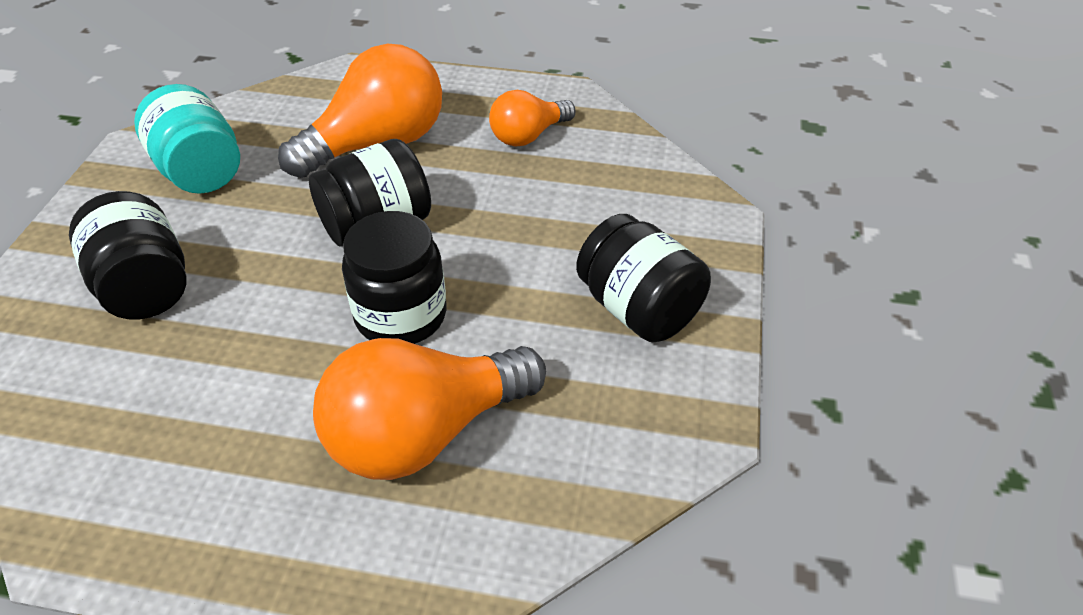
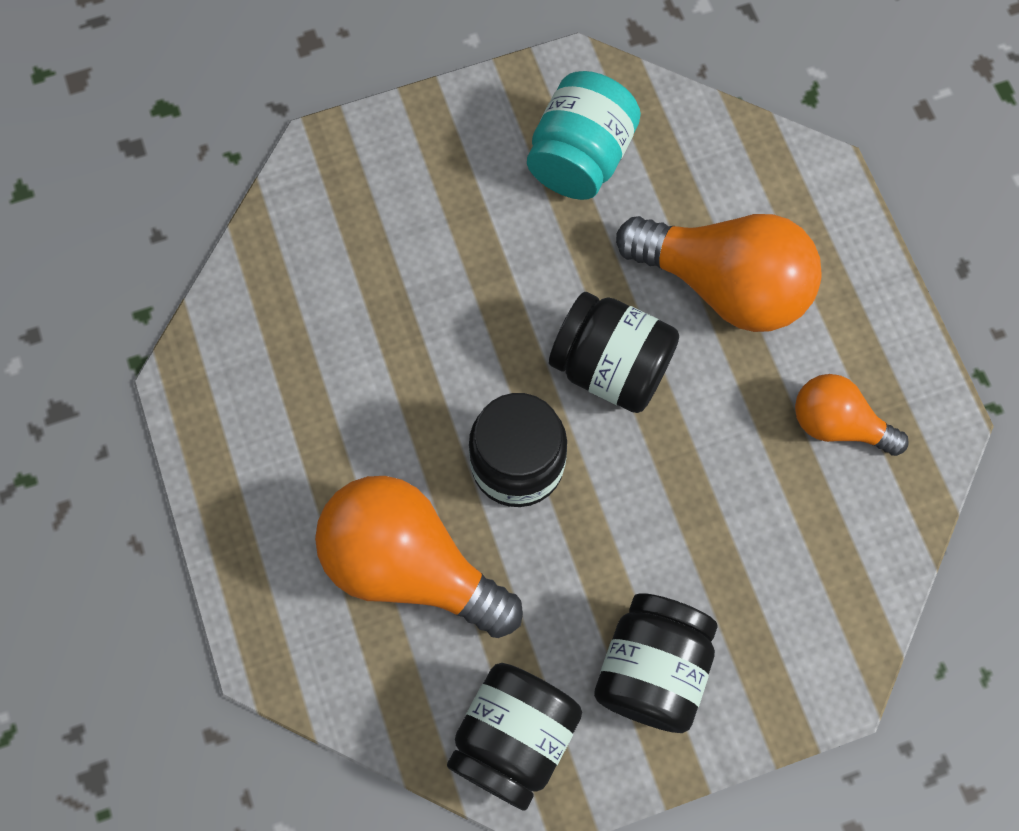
camera: 60 degrees right, 25 degrees up
(145, 287) = (422, 233): black jar -> black jar (513, 738)

